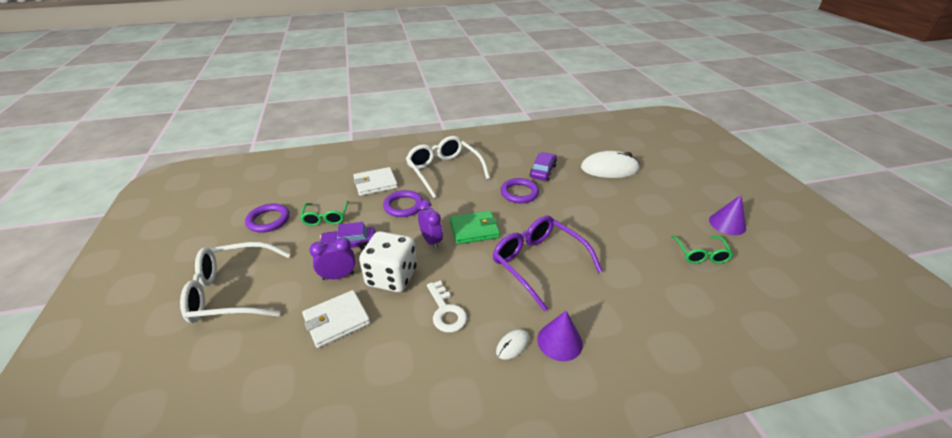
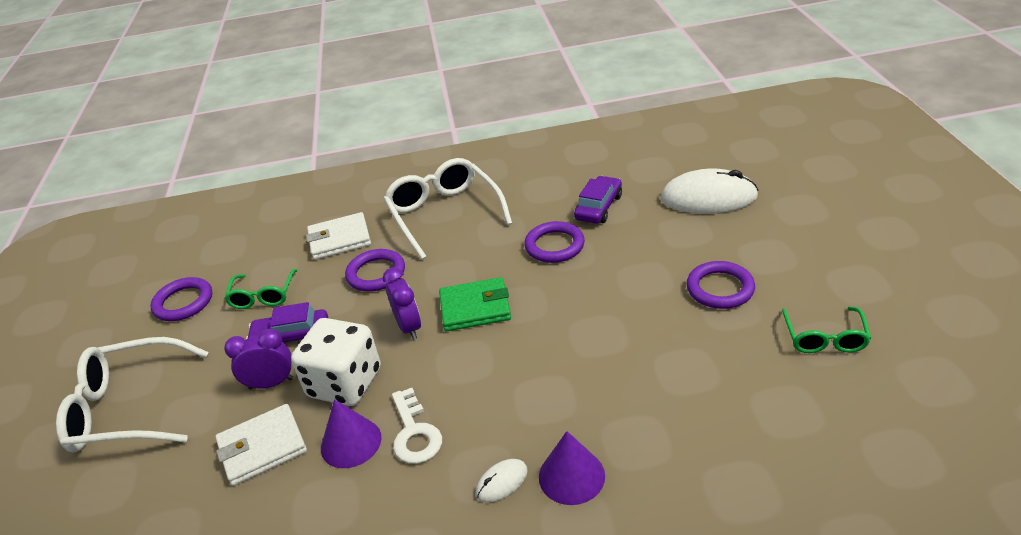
camera: 10 degrees right, 0 degrees up
(538, 263) = (562, 358): purple glasses -> none
(629, 222) = (720, 288): none -> purple ring
(727, 224) = (883, 285): purple cone -> purple cone (351, 442)

